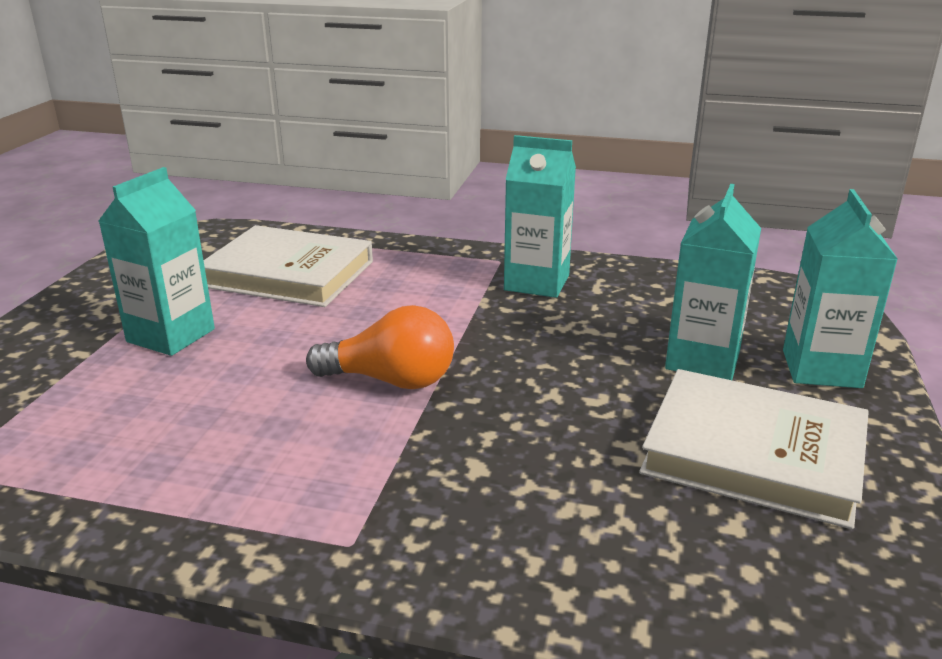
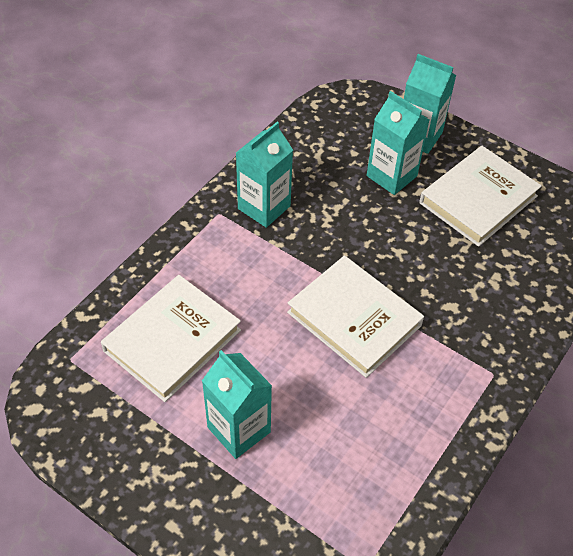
camera: 70 degrees left, 25 degrees up
(391, 380) = (354, 319): orange light bulb -> white book

